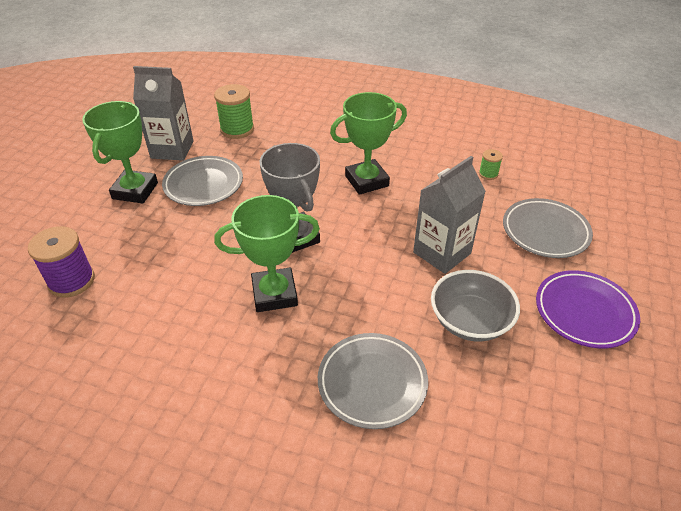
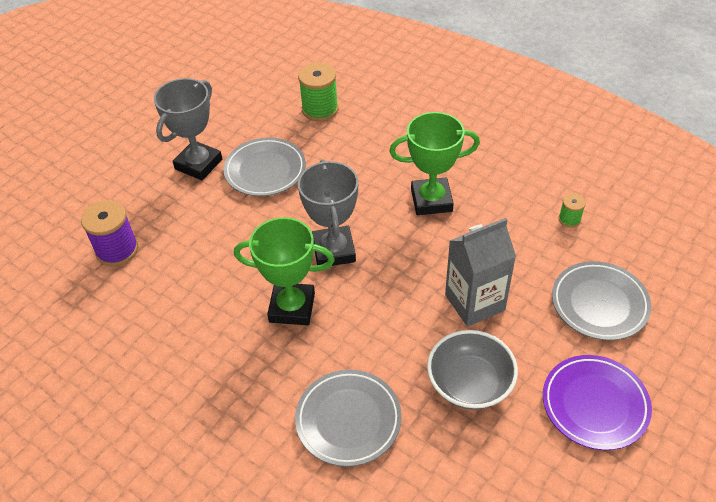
camera: 20 degrees right, 5 degrees up
(135, 191) = (198, 164): green trophy -> grey trophy
(172, 149) = (247, 122): grey carton -> none

